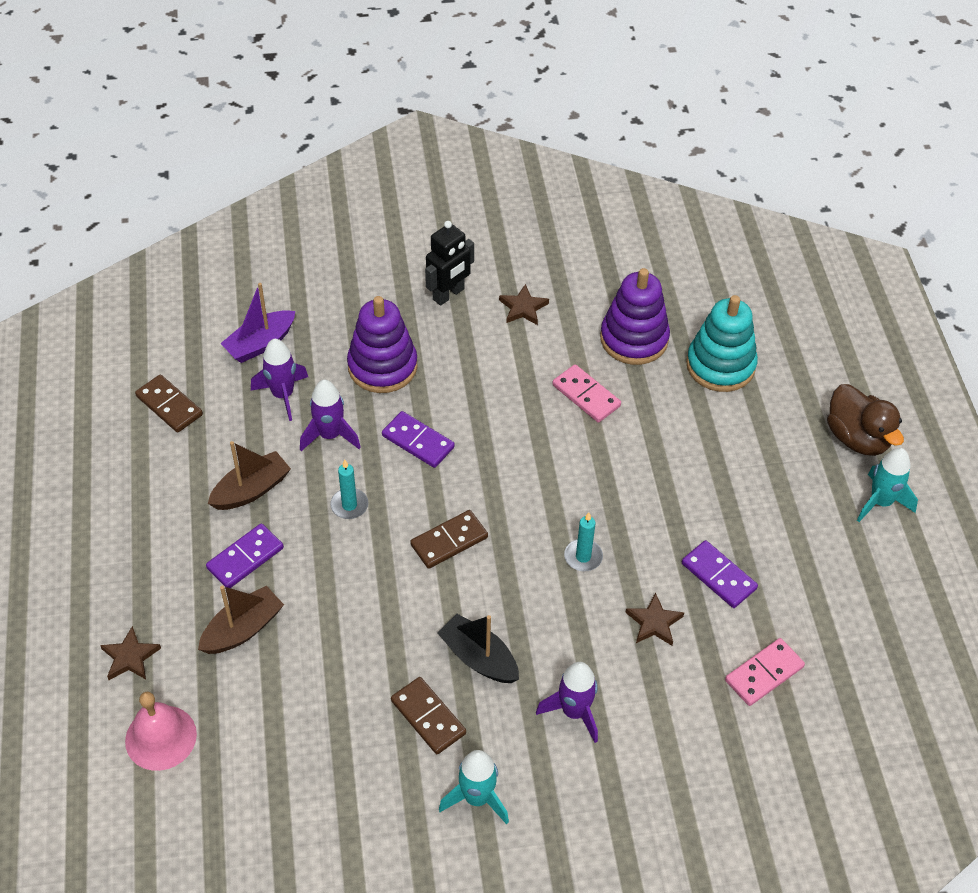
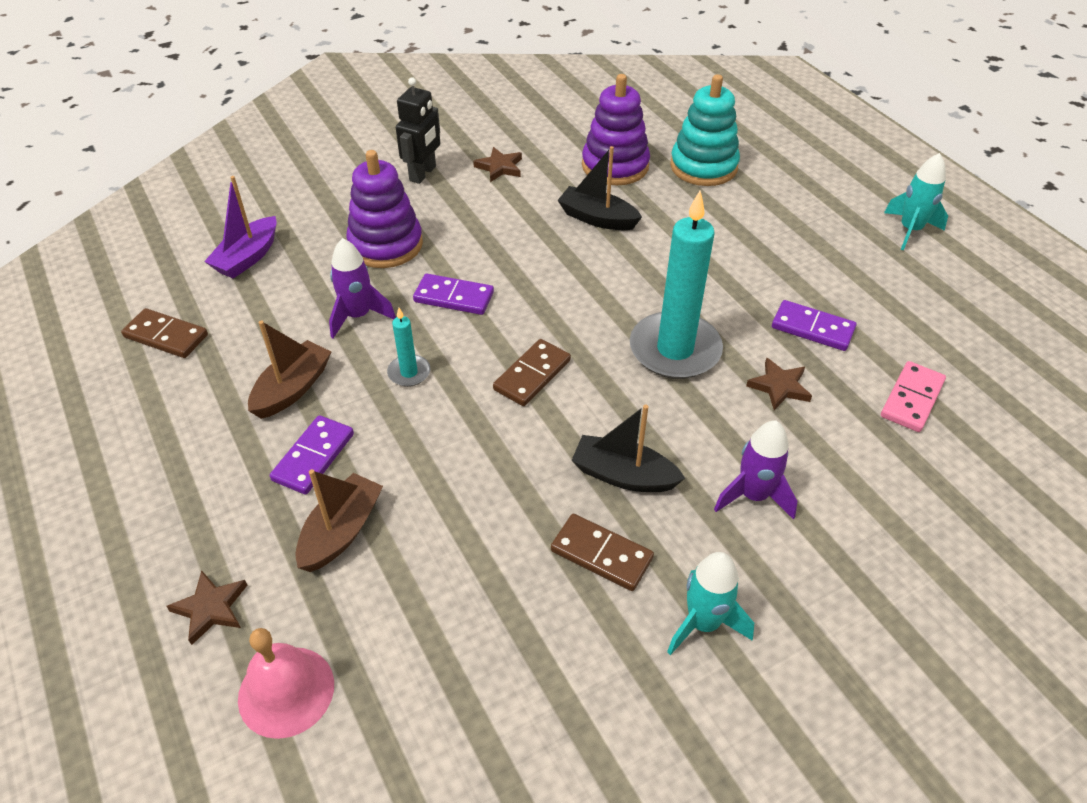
camera: 20 degrees left, 5 degrees down
(283, 395) = (291, 294): purple rocket -> none
(583, 557) = (675, 349): turquoise candle -> turquoise candle, size x2.19
(586, 395) = (597, 218): pink domino -> black boat
(857, 438) = (855, 189): brown duck -> none

